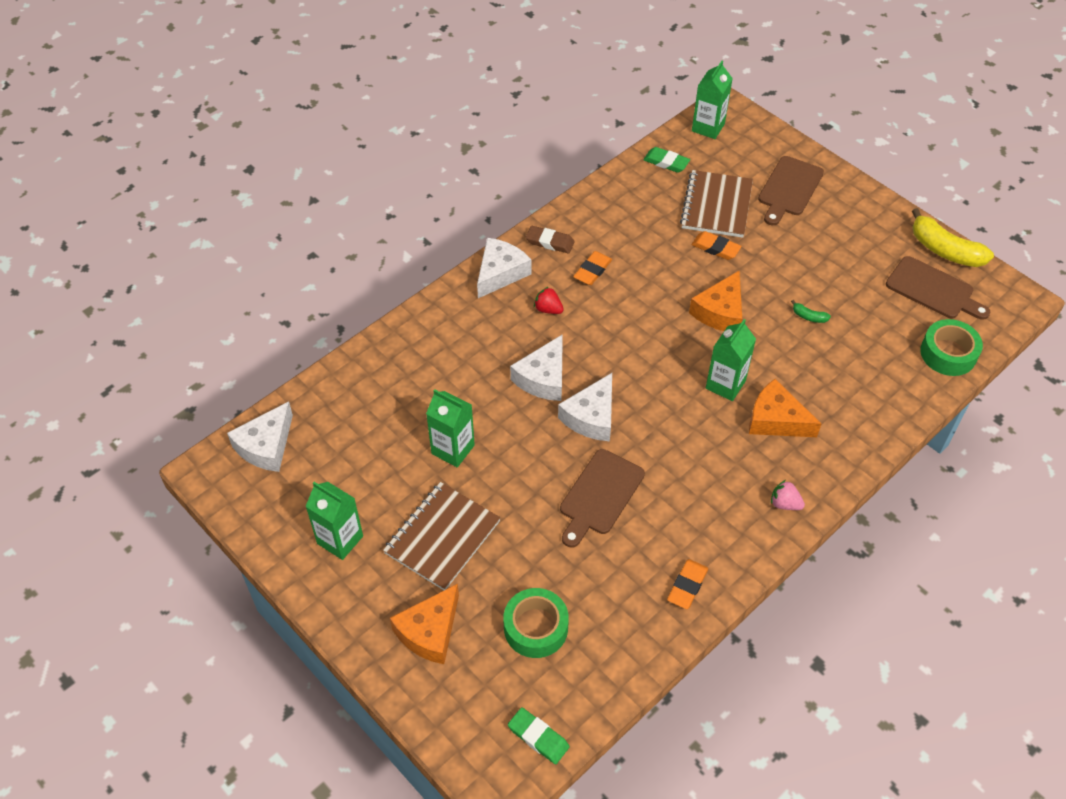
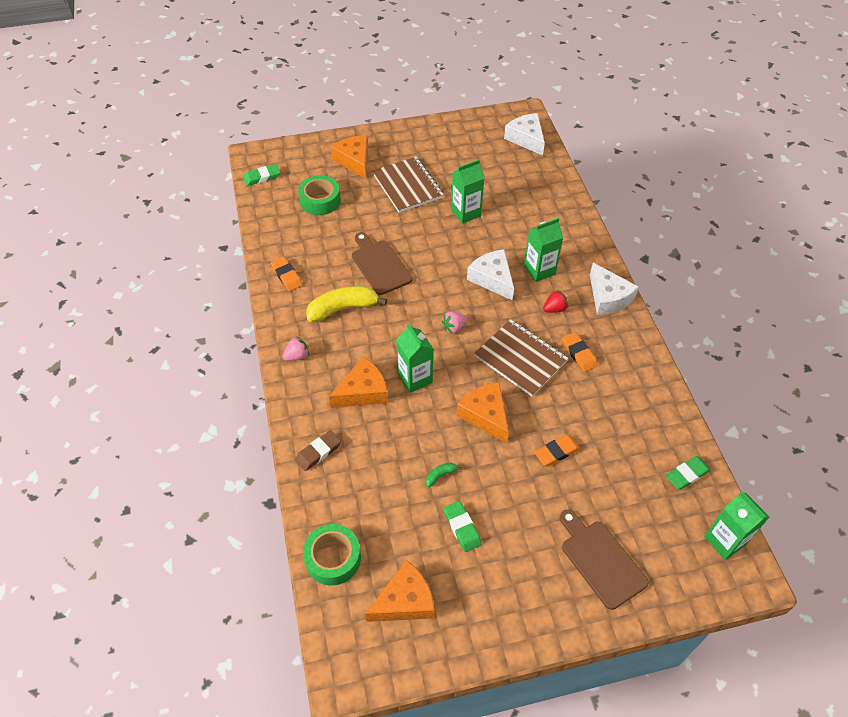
camera: 120 degrees right, 0 degrees up
(340, 540) = (438, 147): green carton -> green carton (539, 270)
(550, 242) = (625, 341): brown eraser -> brown eraser (318, 452)
(591, 417) = (442, 289): white cheese -> none
(636, 382) = (454, 327): none -> pink strawberry
(716, 206) = (608, 483): brown notebook -> brown notebook (520, 359)
(841, 281) = (462, 527): none -> green eraser
(933, 290) = (405, 601): brown cutting board -> orange cheese
(944, 250) = (443, 652): yellow banana -> yellow banana (343, 308)

